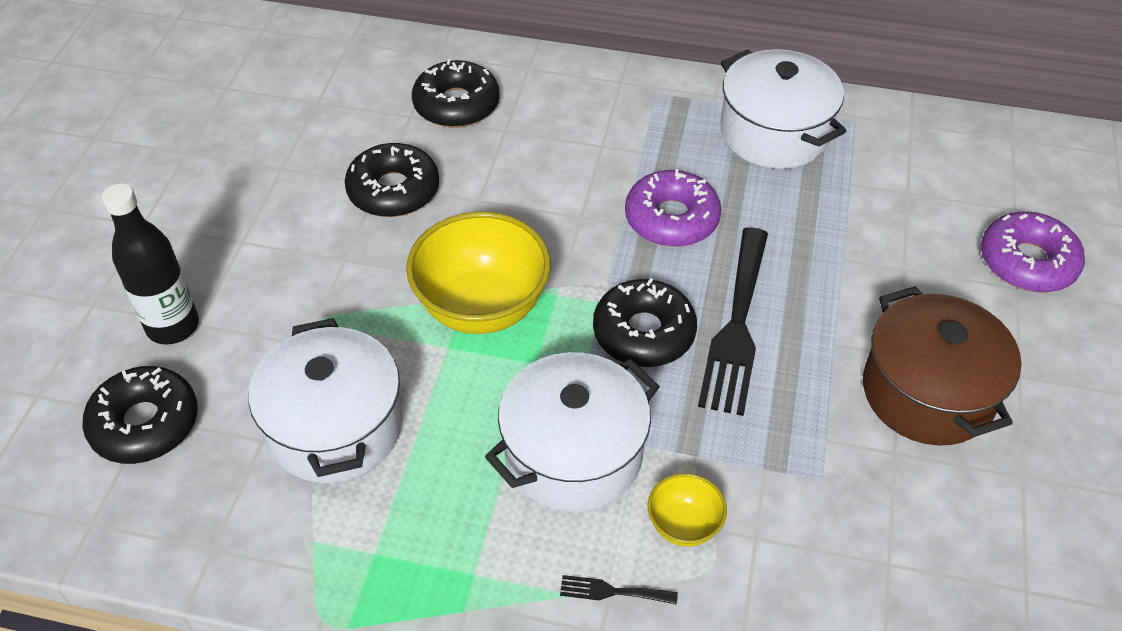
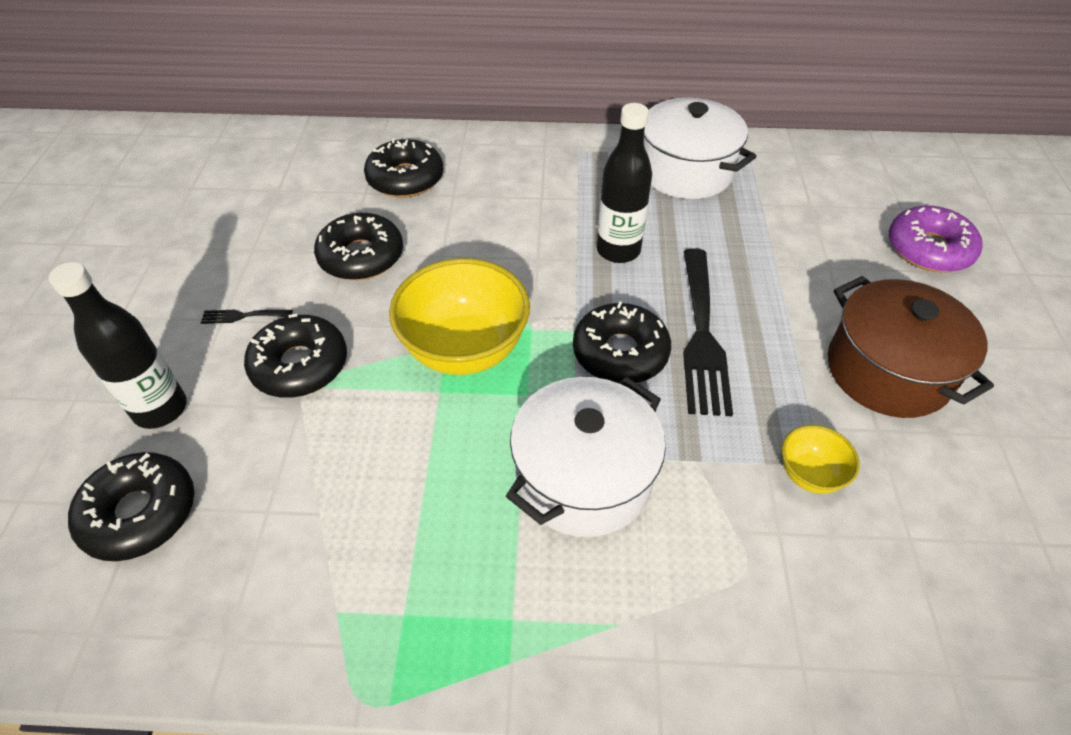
camera: 10 degrees left, 0 degrees up
(313, 300) = (300, 365): none -> black donut
(335, 427) = (341, 487): white pot -> none
(612, 591) = (657, 614): black fork -> black fork (242, 316)
(671, 219) = (618, 250): purple donut -> black bottle
(684, 526) = (708, 532): yellow bowl -> yellow bowl (809, 474)

